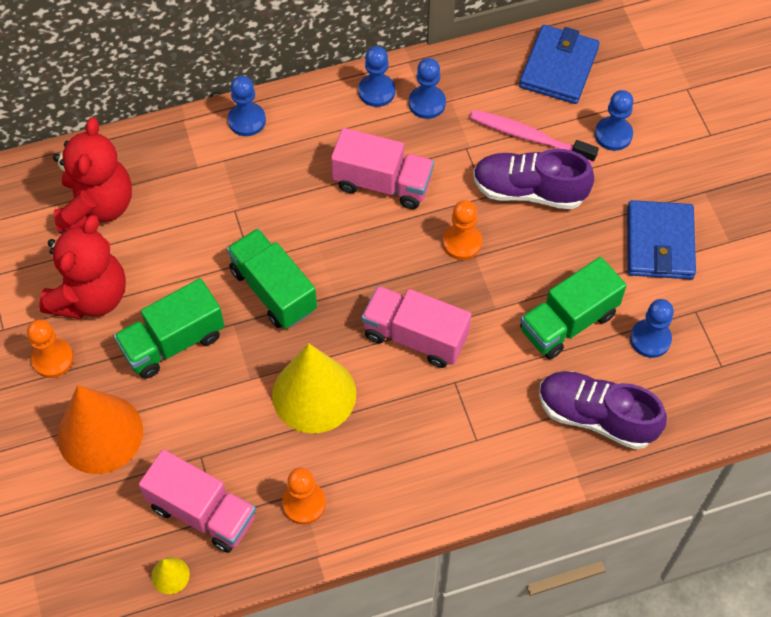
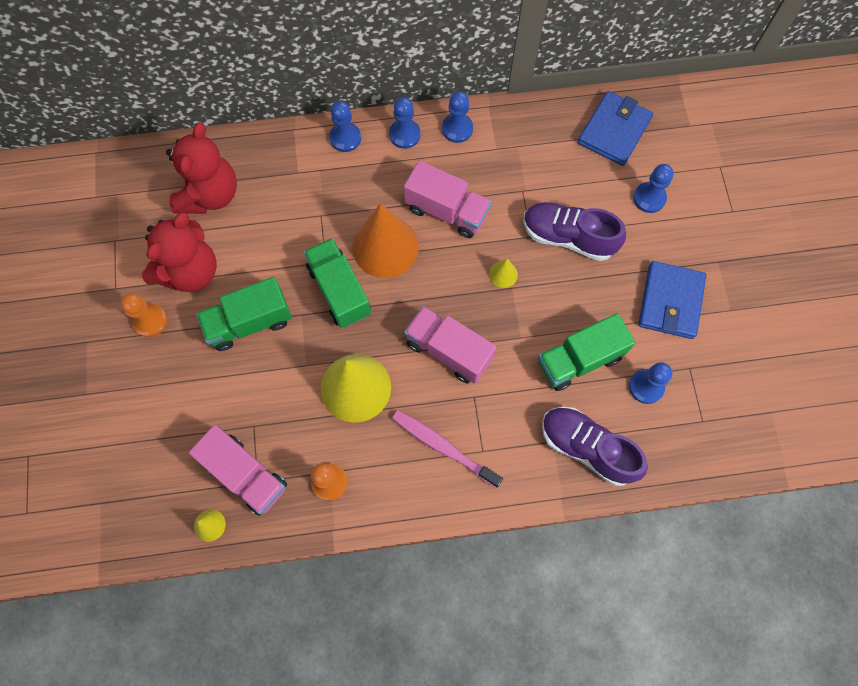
camera: 10 degrees right, 10 degrees up
(100, 433) = (176, 392): orange cone -> orange cone (385, 246)
(427, 103) = (497, 146): blue pawn -> blue pawn (404, 134)
(462, 242) = (503, 274): orange pawn -> yellow cone
(529, 137) = (577, 189): pink toothbrush -> pink toothbrush (443, 447)

